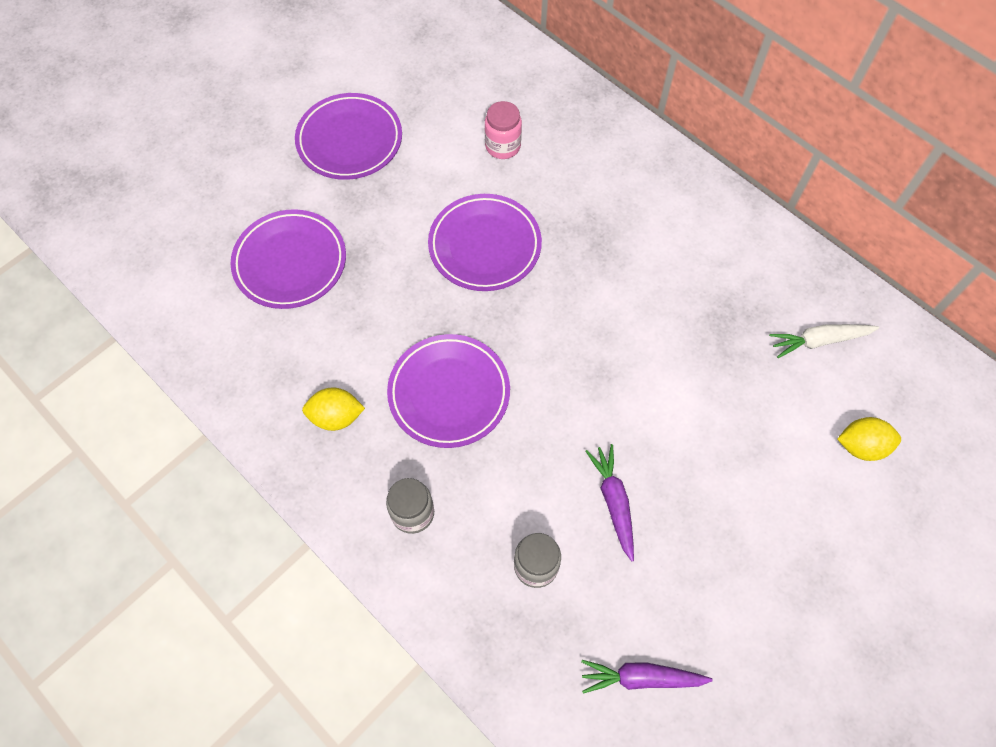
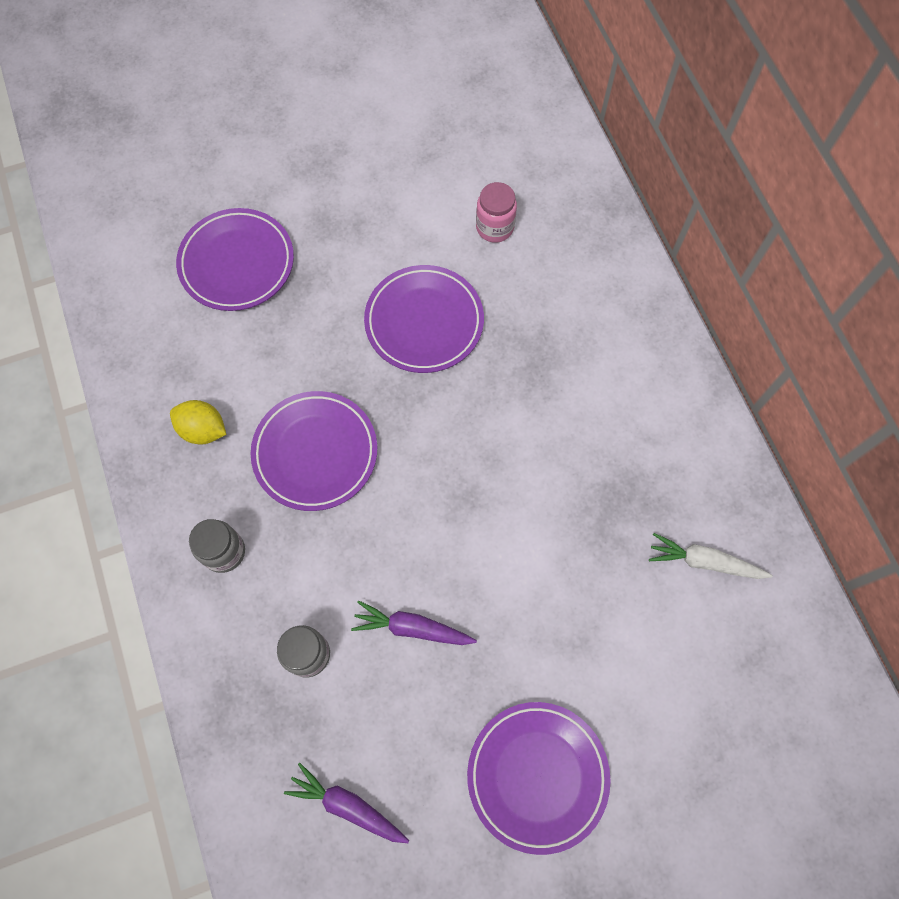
camera: 25 degrees right, 5 degrees up
(349, 140) = (352, 163): purple plate -> purple plate (537, 776)
(613, 502) = (412, 628): purple carrot -> purple carrot turned 90 degrees counterclockwise
(861, 446) = (687, 688): yellow lemon -> none

